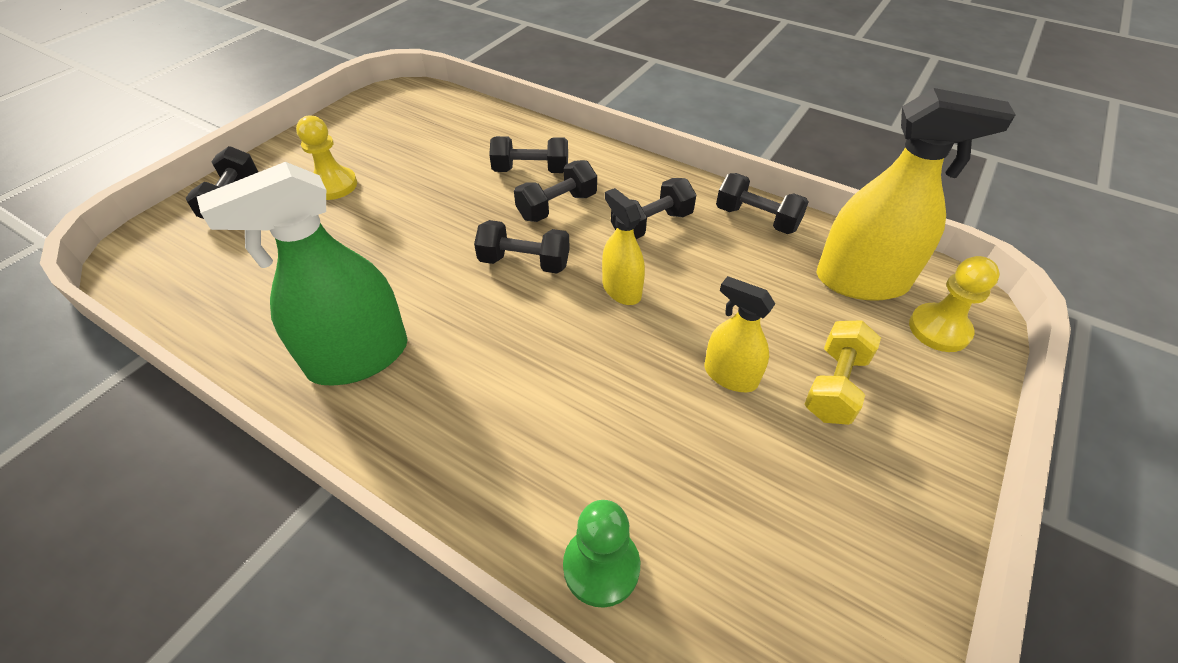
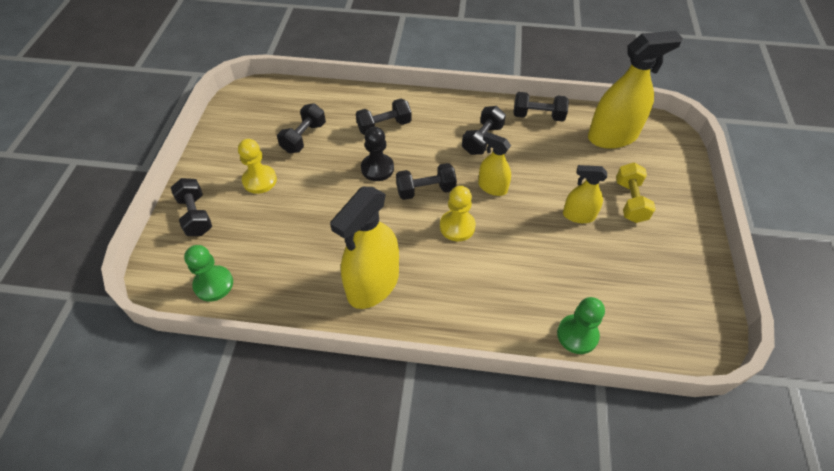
camera: 25 degrees left, 5 degrees up
(179, 282) = (213, 284): none -> green pawn
(358, 357) = (373, 284): green spray bottle -> yellow spray bottle
(482, 216) = (377, 168): none -> black pawn
(557, 206) = (418, 146): black dumbbell -> black dumbbell (304, 137)
(939, 329) = (662, 151): yellow pawn -> yellow pawn (457, 226)

